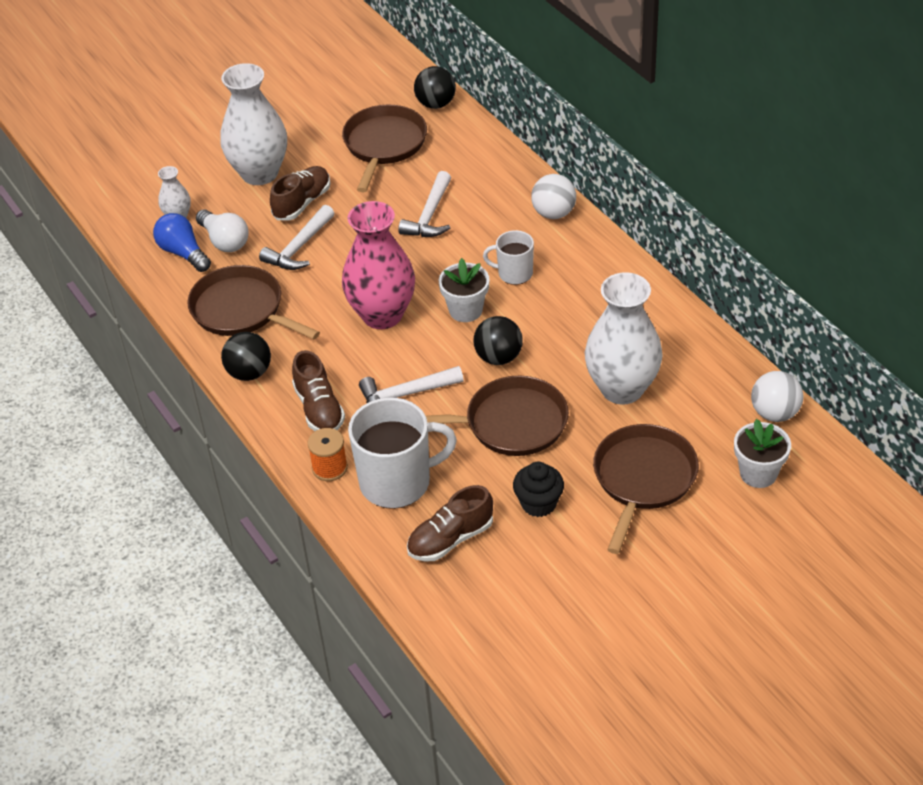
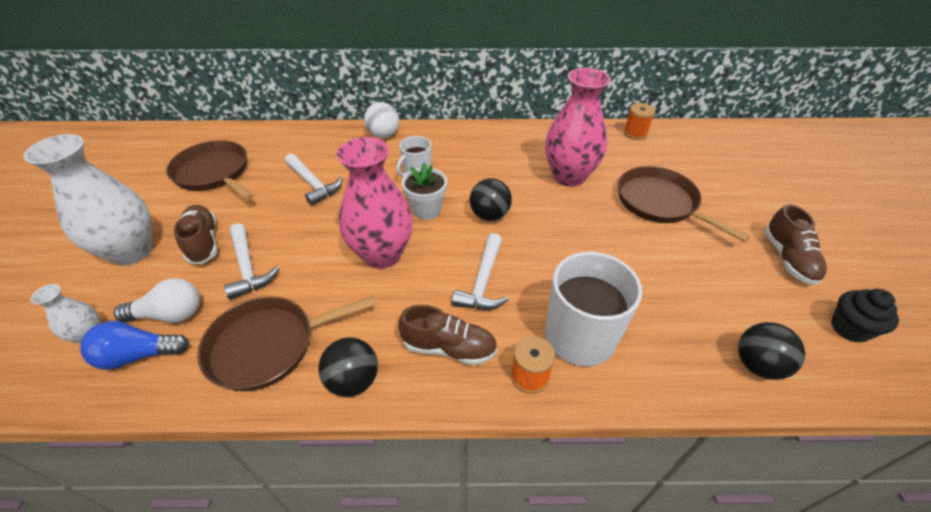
camera: 60 degrees left, 0 degrees up
(436, 104) = (216, 135): black ball -> black ball (757, 365)
(450, 539) = (668, 330): brown shoe -> brown shoe (788, 259)
(511, 423) = (562, 239): brown pan -> none
(538, 503) = (655, 261): black cupcake -> black cupcake (849, 328)
(622, 389) = (569, 176): white vase -> pink vase
(758, 473) = (682, 159): white flower pot -> none
(774, 413) = (635, 133): white ball -> orange spool

